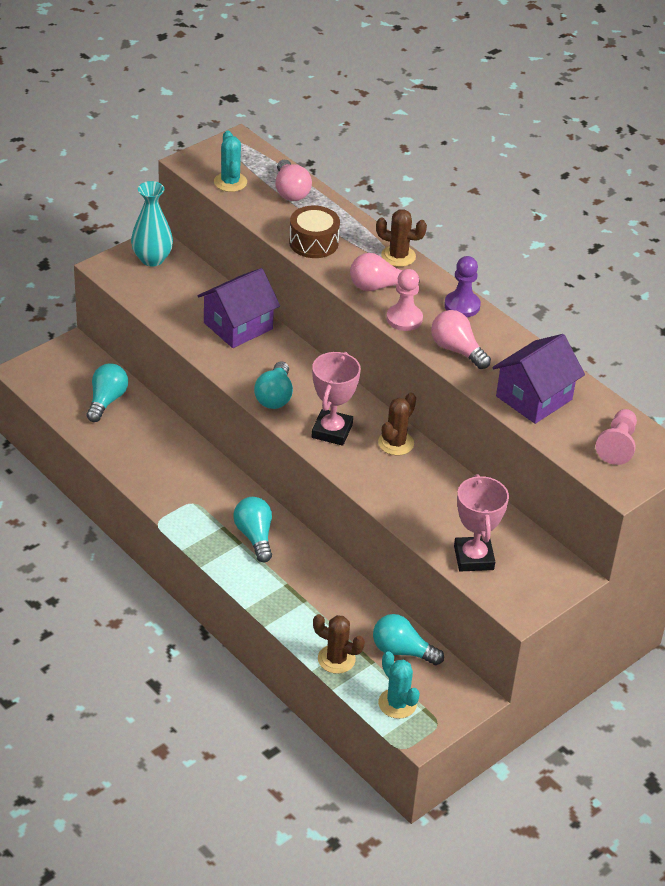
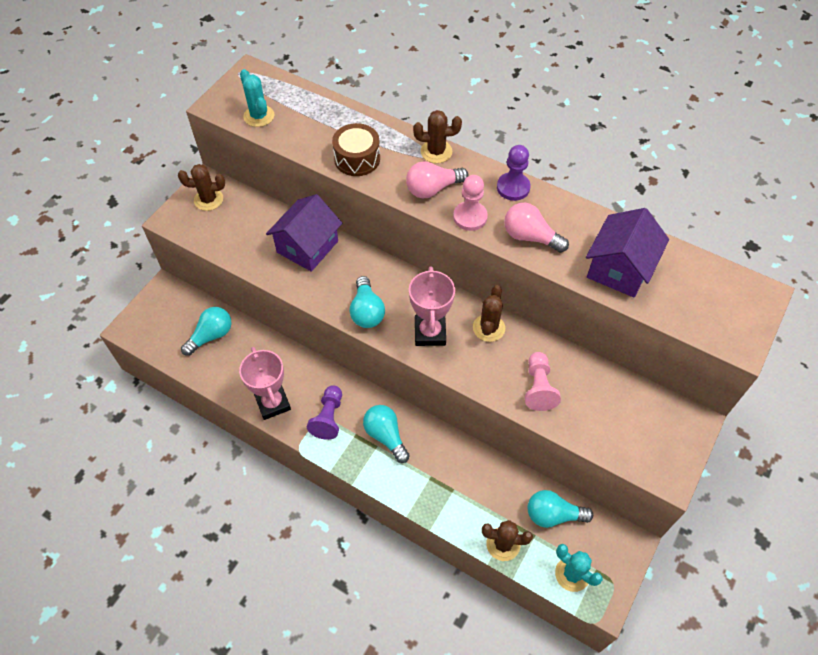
camera: 15 degrees left, 15 degrees up
(106, 401) = (211, 336): turquoise light bulb -> turquoise light bulb turned 45 degrees clockwise
(152, 259) = (208, 199): turquoise vase -> brown cactus
(201, 504) = (328, 417): none -> purple pawn
(290, 191) = (315, 111): pink light bulb -> none
(473, 558) = (606, 431): pink trophy -> pink trophy (273, 403)
(617, 445) = (714, 298): pink pawn -> pink pawn (538, 387)

